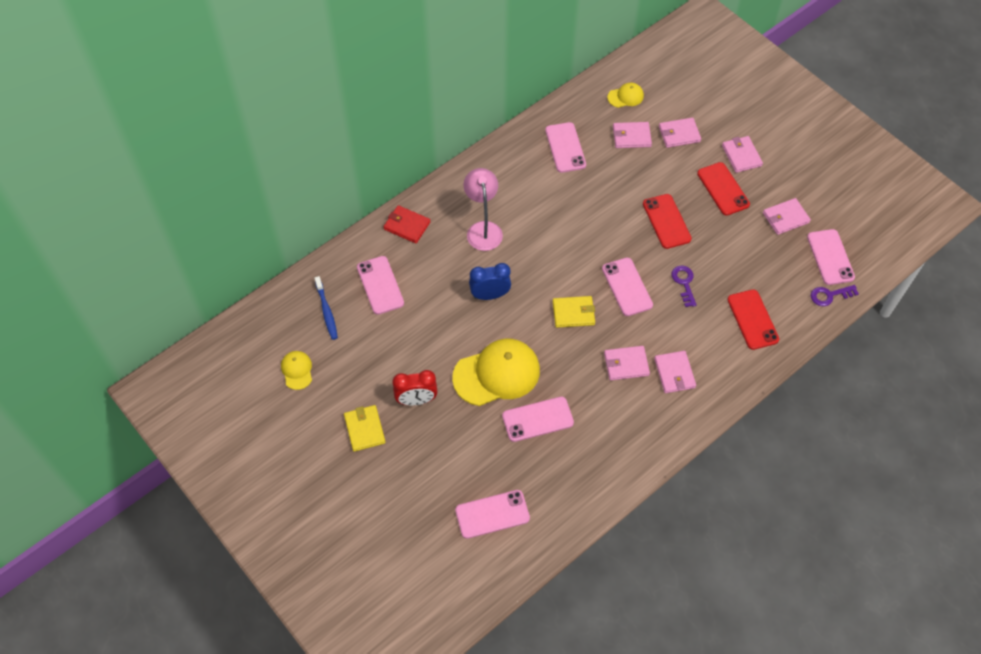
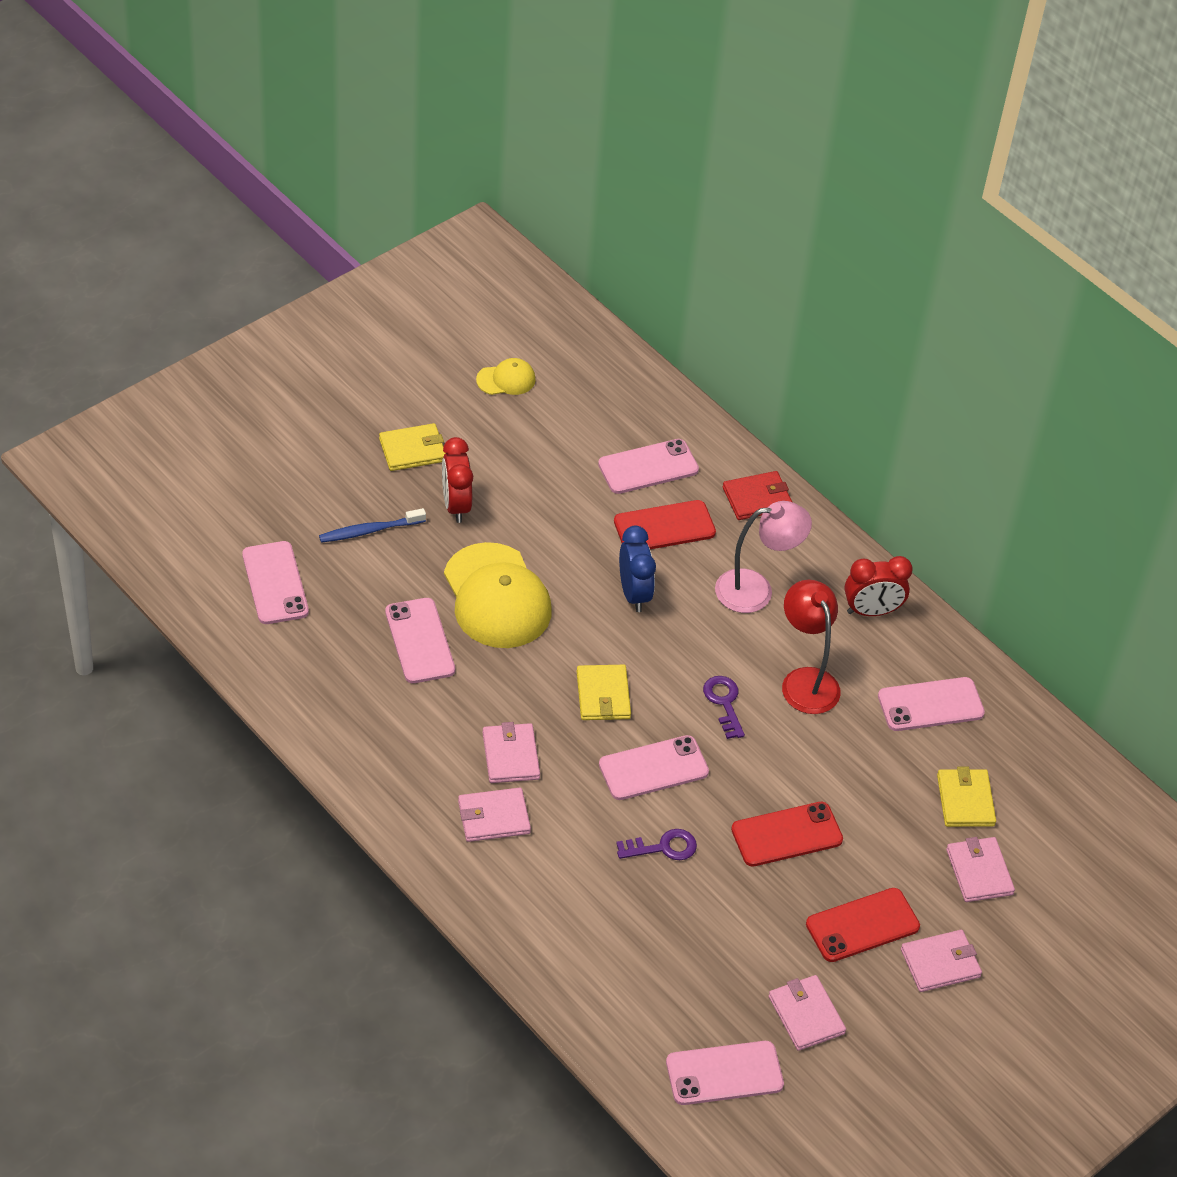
camera: 85 degrees right, 10 degrees down
(326, 311) = (602, 409): blue toothbrush -> blue toothbrush (369, 531)
(407, 225) = (757, 498): red wallet -> red wallet turned 45 degrees clockwise
(497, 171) = (871, 611): none -> red clock
(552, 207) = (805, 680): none -> red lamp
(625, 96) = (1055, 799): yellow cap -> none
(631, 136) = (965, 800): pink wallet -> yellow wallet
(752, 319) = (593, 937): red phone -> red phone (664, 527)
(829, 295) = (643, 1060): purple key -> purple key (724, 703)

